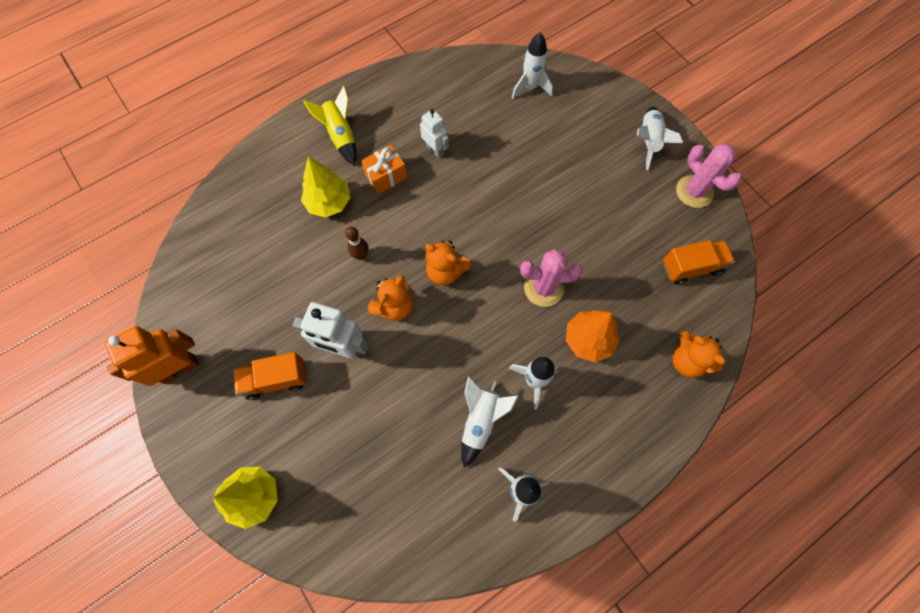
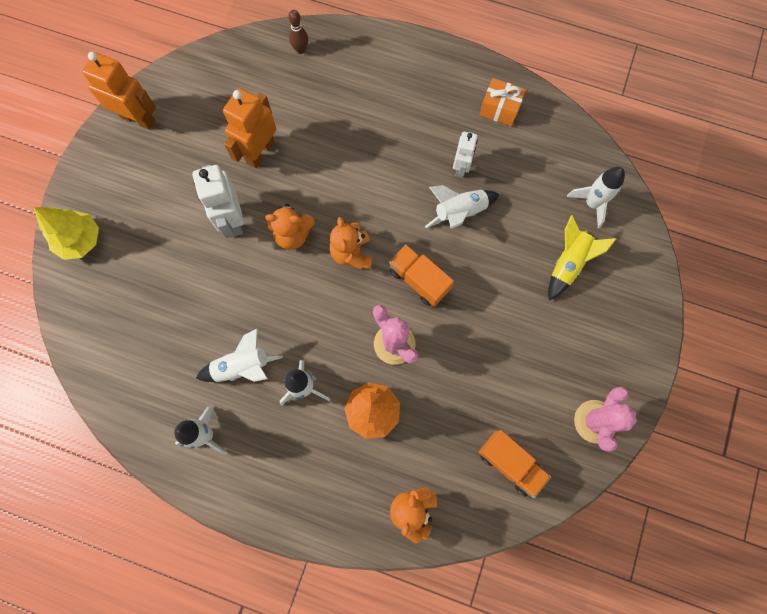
camera: 55 degrees right, 5 degrees up
(276, 379) = (174, 190): orange truck -> orange truck (419, 280)
(299, 286) = (260, 152): none -> orange robot
(329, 202) = (347, 120): yellow tree -> none
(340, 136) = (416, 84): yellow rocket -> yellow rocket (568, 263)
(361, 255) = (318, 178): brown bowling pin -> brown bowling pin (301, 50)
(386, 176) = (405, 146): orange gift -> orange gift (499, 109)
(648, 141) = (618, 346): white rocket -> white rocket (460, 212)

